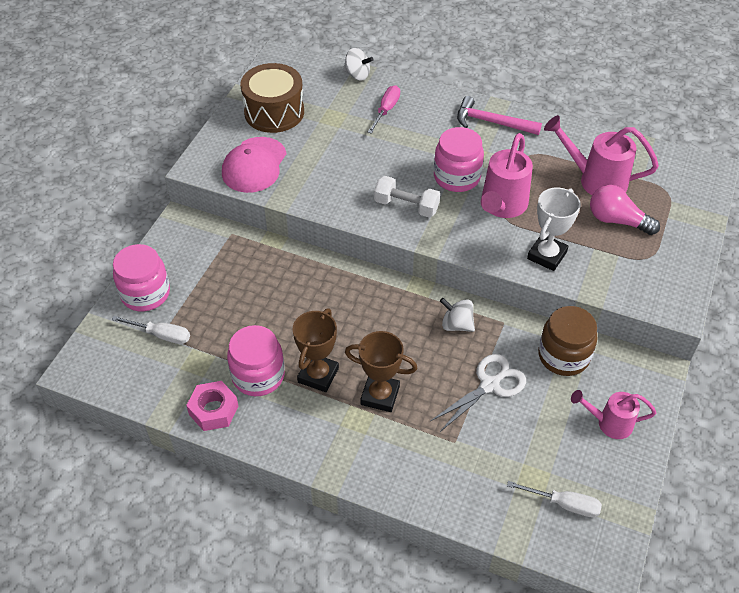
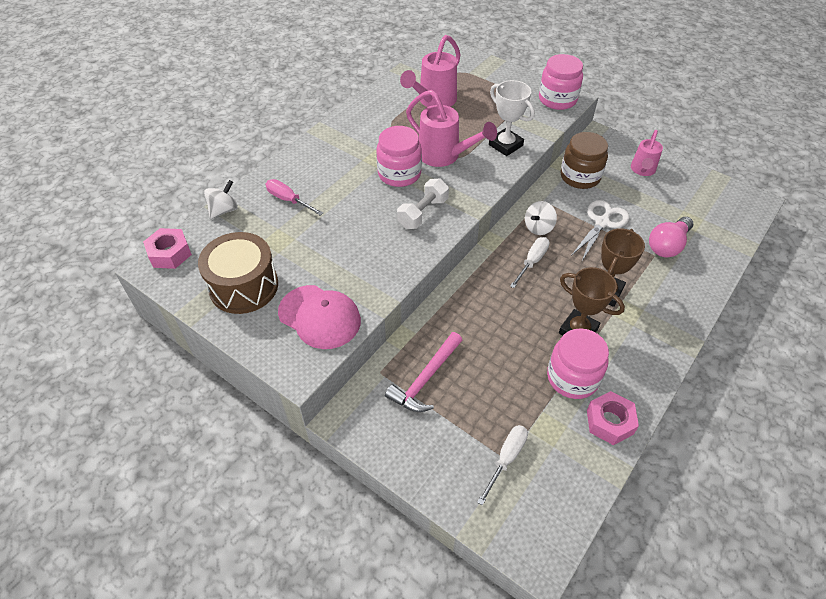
camera: 75 degrees left, 0 degrees up
(145, 293) = (443, 468): pink jar -> pink jar (557, 99)
(296, 61) = (170, 253): none -> pink nut
(490, 385) = (602, 222): white scissors -> white scissors turned 60 degrees clockwise
(492, 122) = (340, 138): pink hammer -> pink hammer (425, 379)
(564, 504) = (709, 210): white screwdriver -> white screwdriver (532, 262)
(617, 220) = (480, 102): pink light bulb -> pink light bulb (667, 245)

